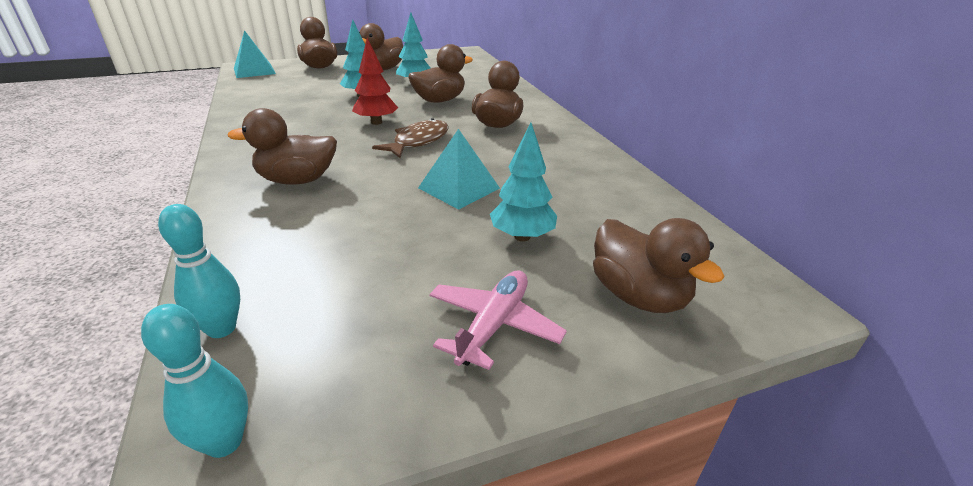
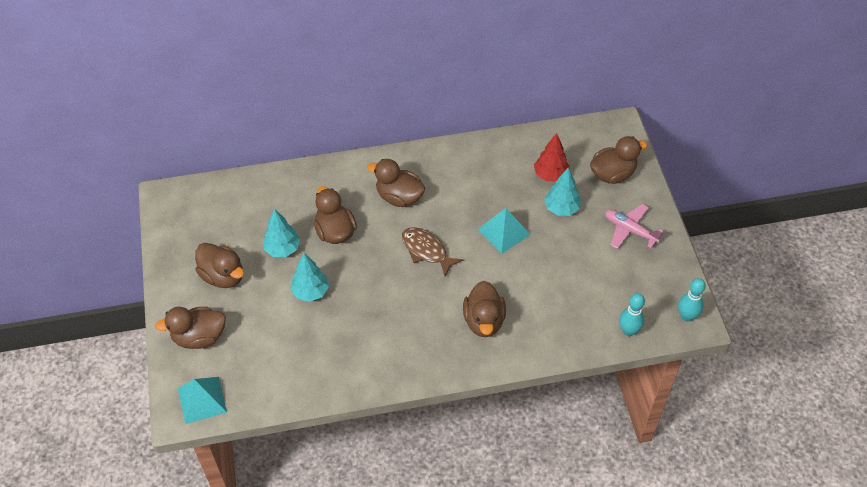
camera: 80 degrees left, 20 degrees up
(376, 122) = (382, 278): red tree -> red tree (550, 175)

